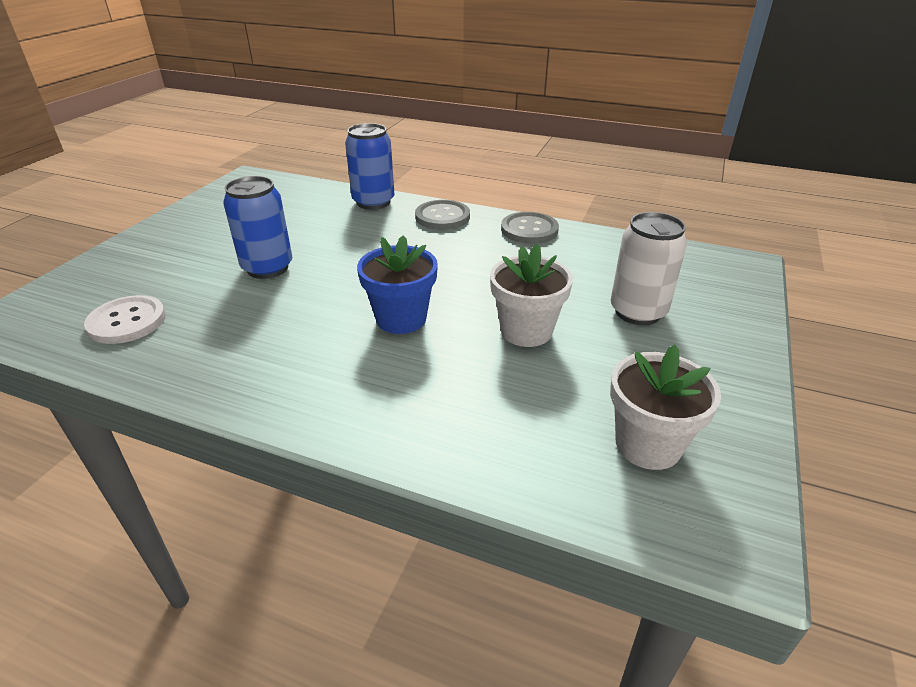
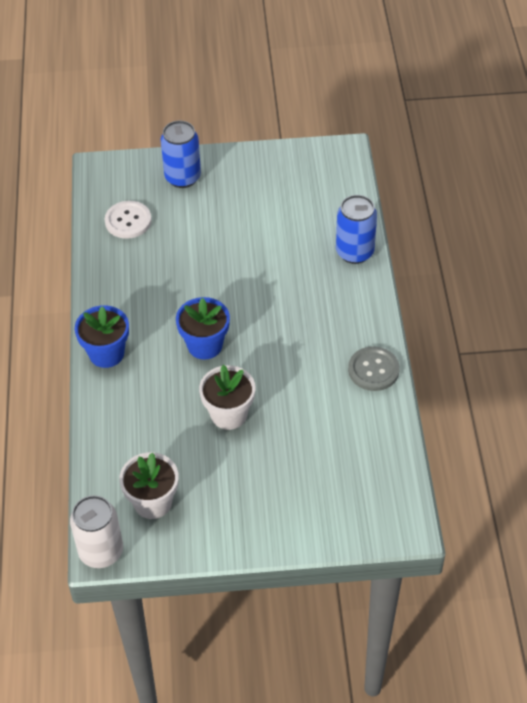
camera: 65 degrees right, 15 degrees up
(267, 268) = (221, 247): blue can -> blue can (182, 177)
(329, 410) = (106, 353): none -> blue flower pot
(442, 217) = (359, 306): grey button -> none
(637, 312) = (288, 470): white can -> white can (101, 552)

